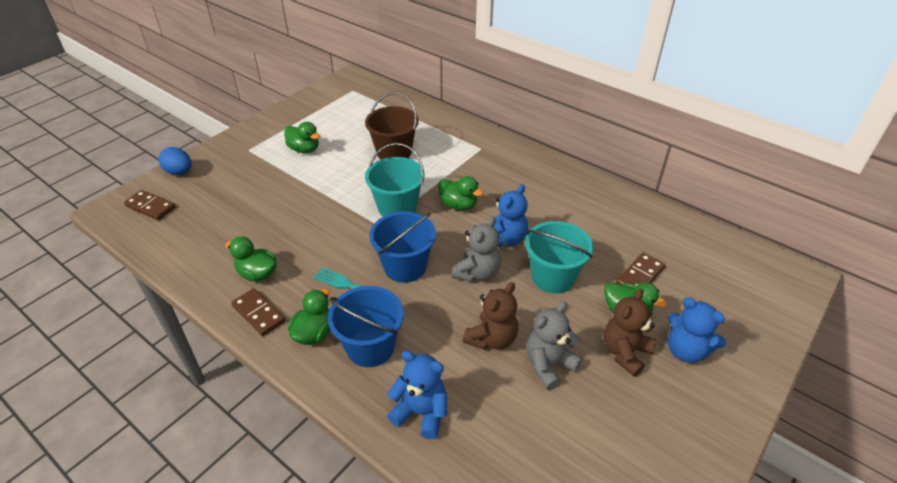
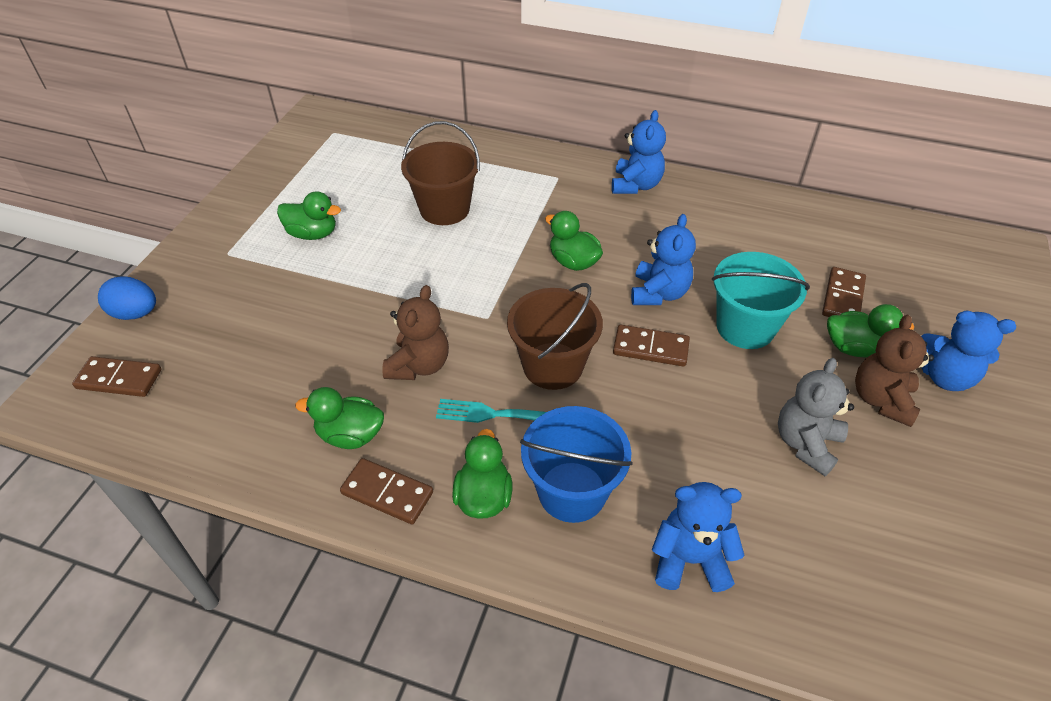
camera: 20 degrees left, 5 degrees up
(397, 207) = (494, 286): turquoise bucket -> none
(405, 266) = (552, 366): blue bucket -> brown bucket
(458, 205) = (573, 262): green duck -> green duck turned 150 degrees counterclockwise
(477, 273) = (650, 348): grey teddy bear -> brown domino
(492, 339) = (719, 431): brown teddy bear -> brown teddy bear (419, 365)
(532, 165) = (636, 185): none -> blue teddy bear

